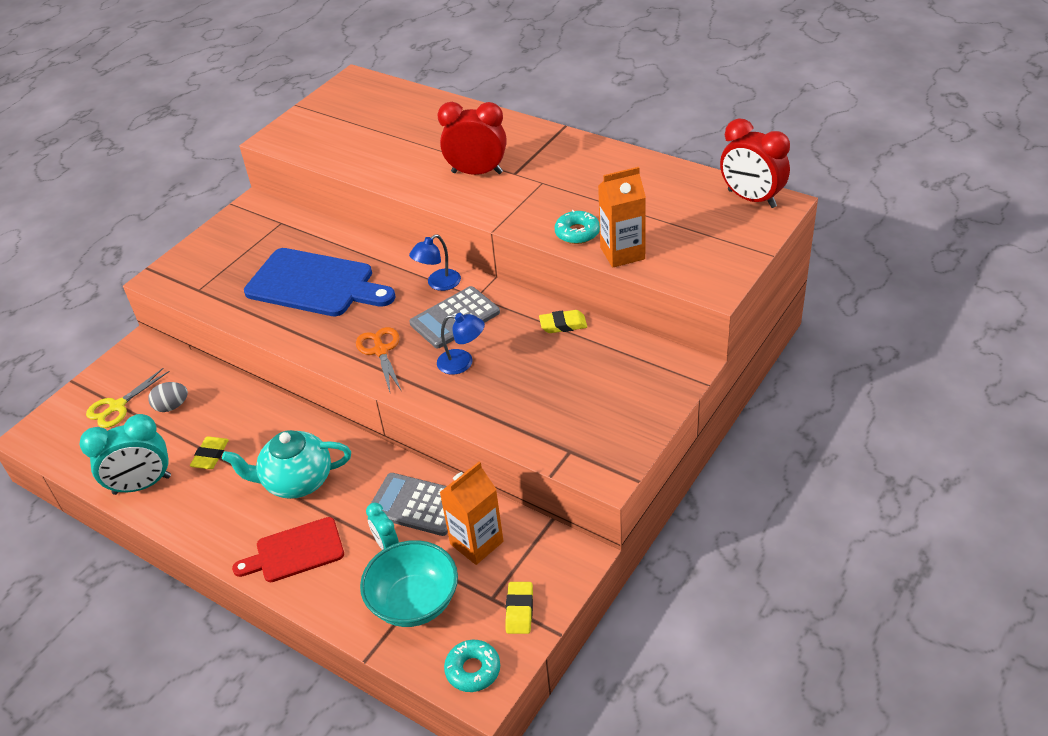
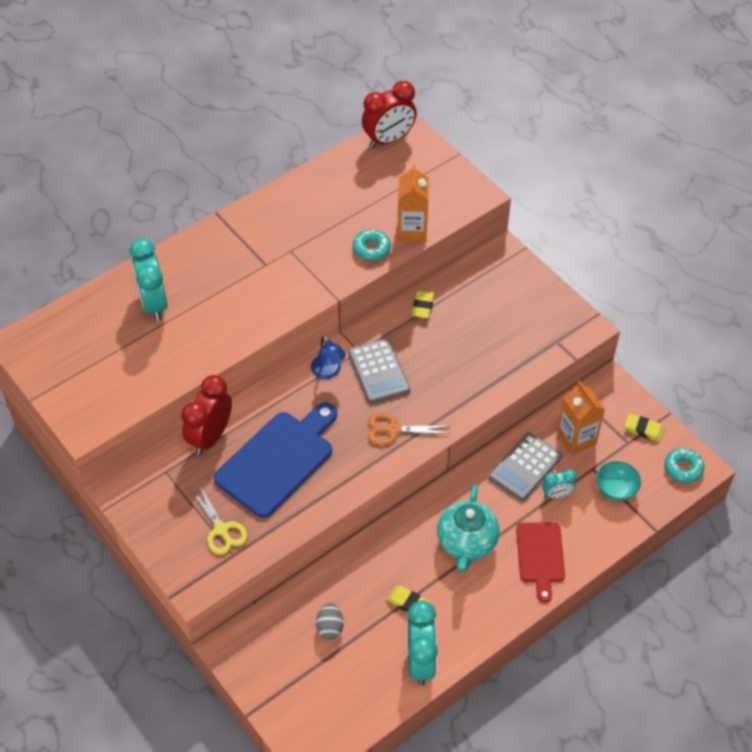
camera: 75 degrees left, 10 degrees up
(117, 406) = (307, 674): yellow scissors -> yellow scissors (221, 529)
(414, 602) = (616, 489): turquoise bowl -> turquoise bowl, size x0.62
(430, 128) = (154, 304): none -> turquoise clock
(462, 363) = (435, 379): blue lamp -> none
(477, 172) = (248, 288): red clock -> red clock (210, 437)

